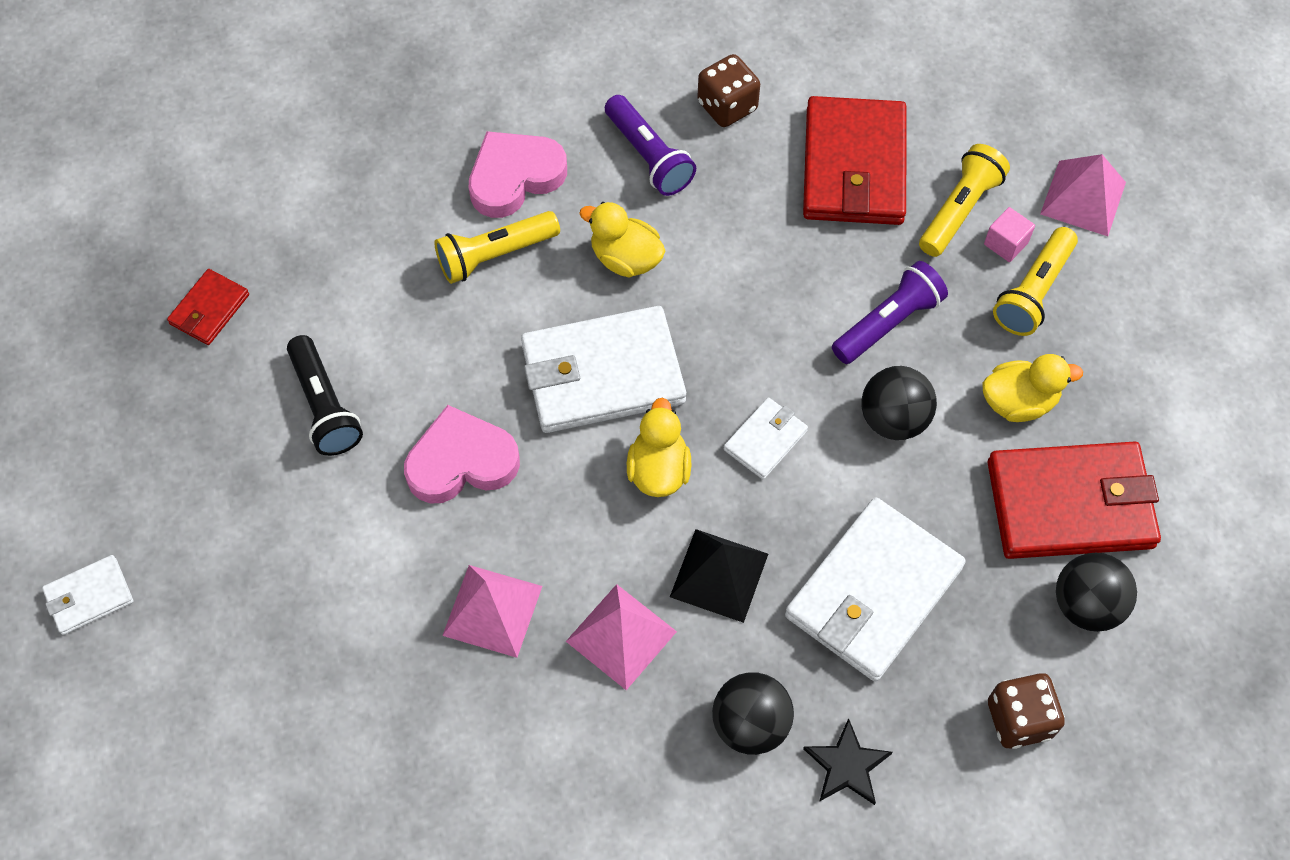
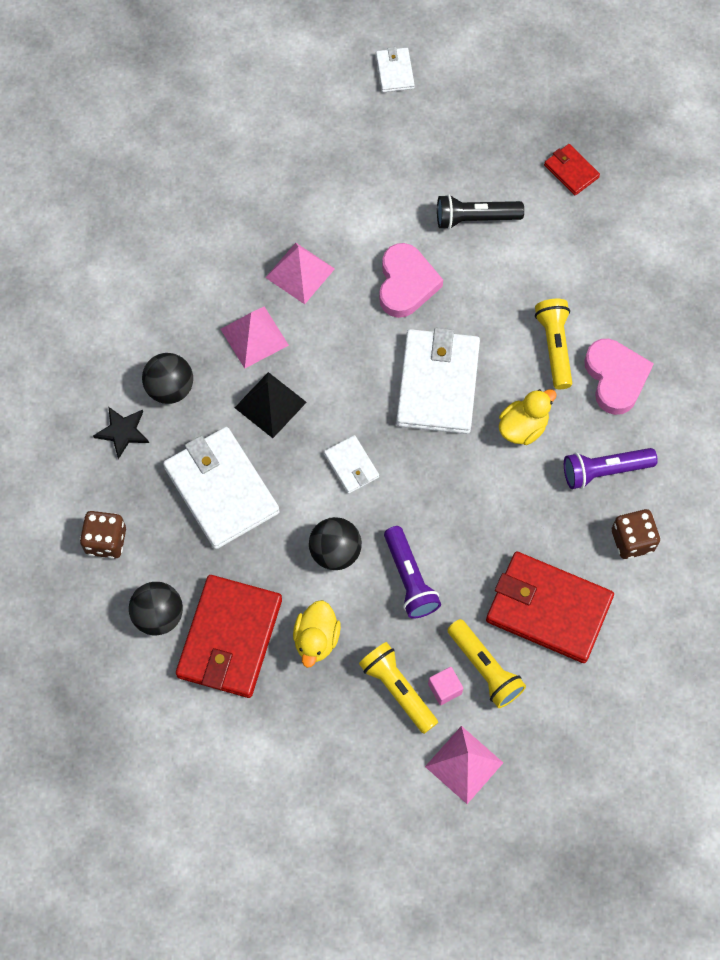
camera: 110 degrees right, 5 degrees up
(658, 470) = (355, 394): yellow duck -> none

